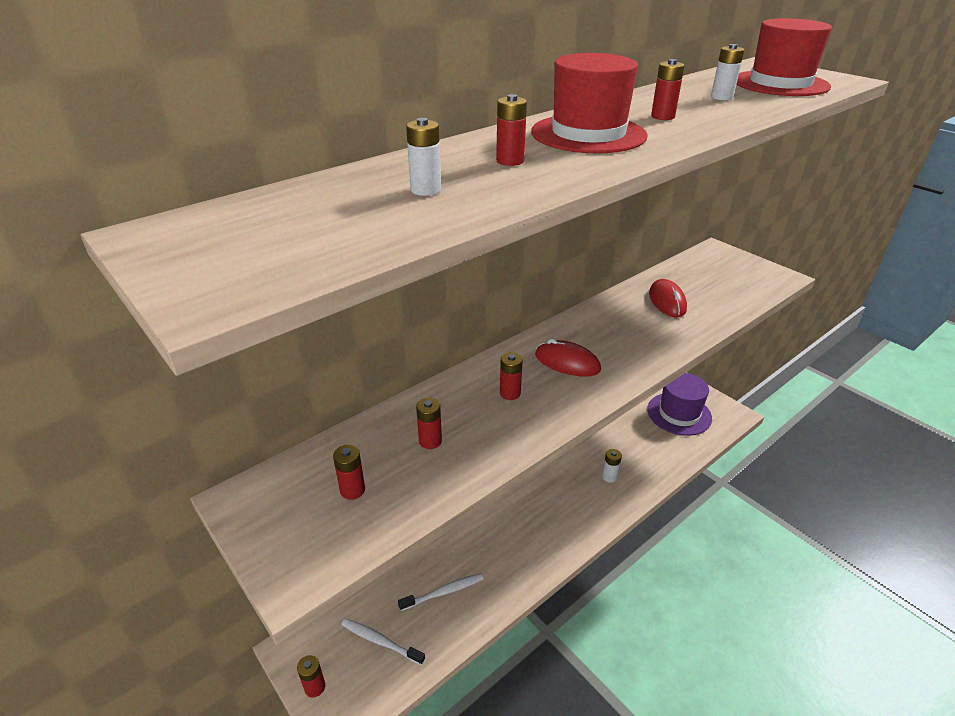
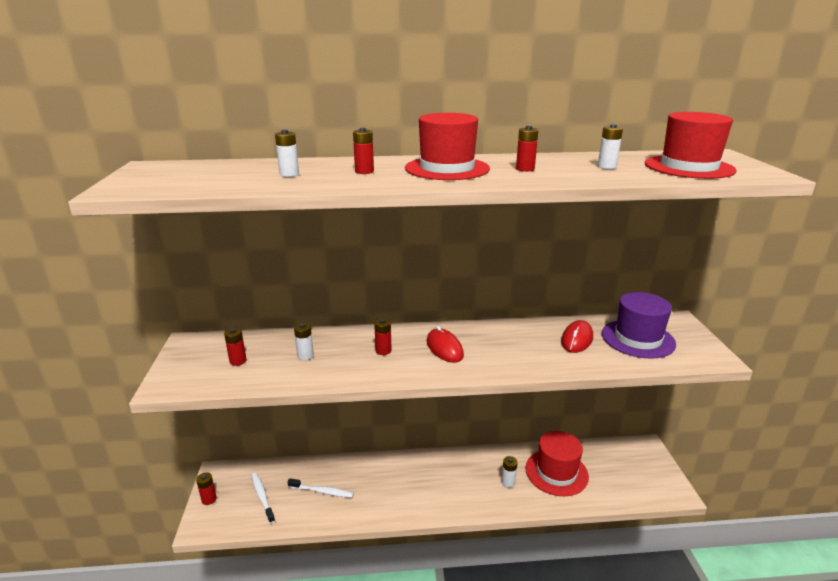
camera: 35 degrees right, 10 degrees down
(430, 441) = (305, 355): red battery -> white battery
(638, 444) = (556, 472): none -> red hat
(679, 414) = (618, 467): purple hat -> purple hat (638, 339)

